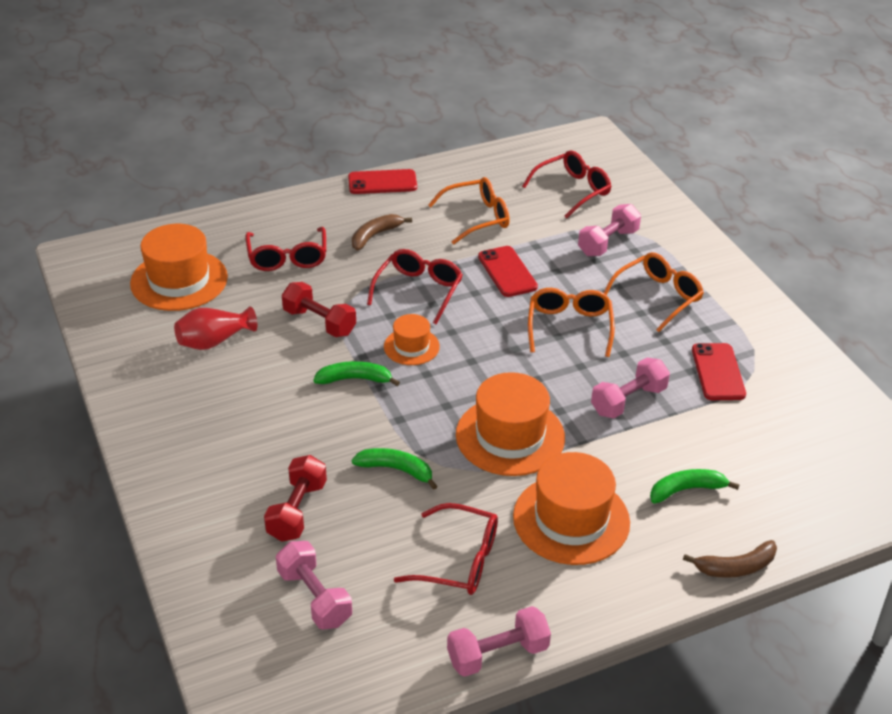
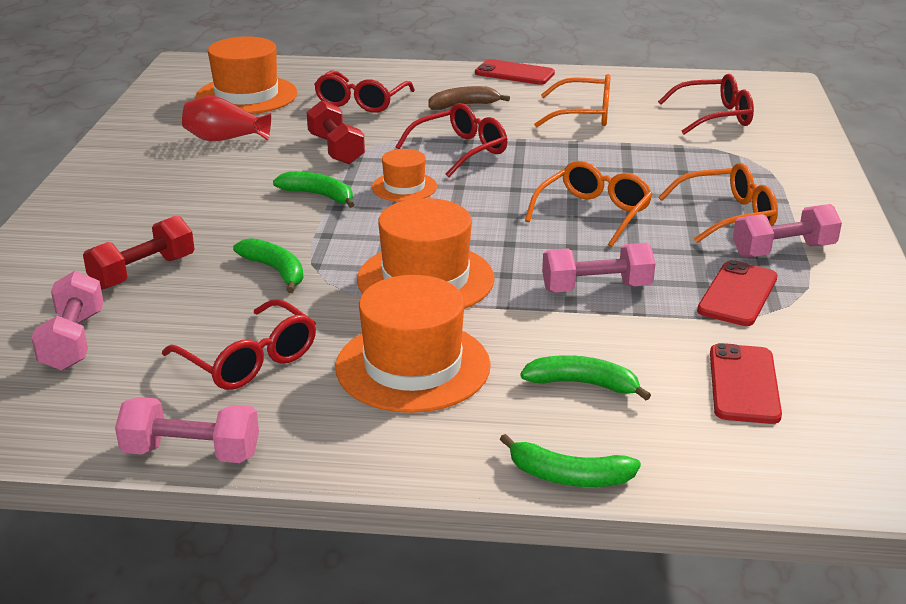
camera: 30 degrees right, 10 degrees down
(507, 272) = (571, 158): red phone -> red phone (744, 384)
(608, 242) = (713, 162): pink dumbbell -> pink dumbbell (783, 250)
(735, 567) = (568, 476): brown banana -> green banana

